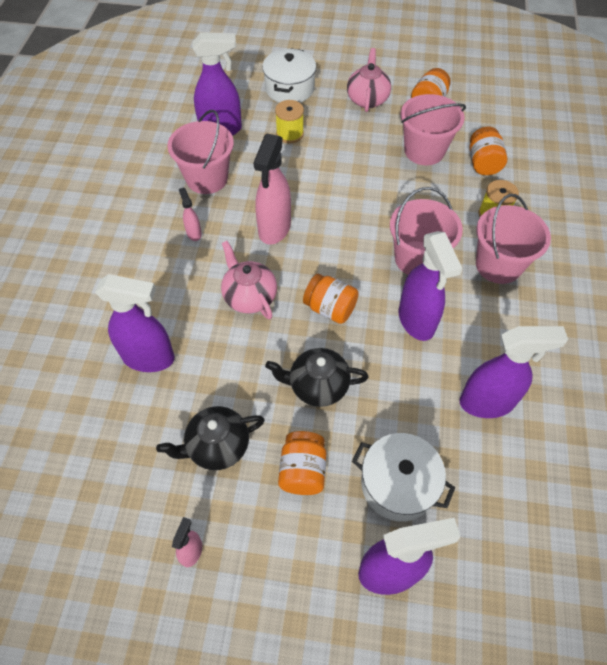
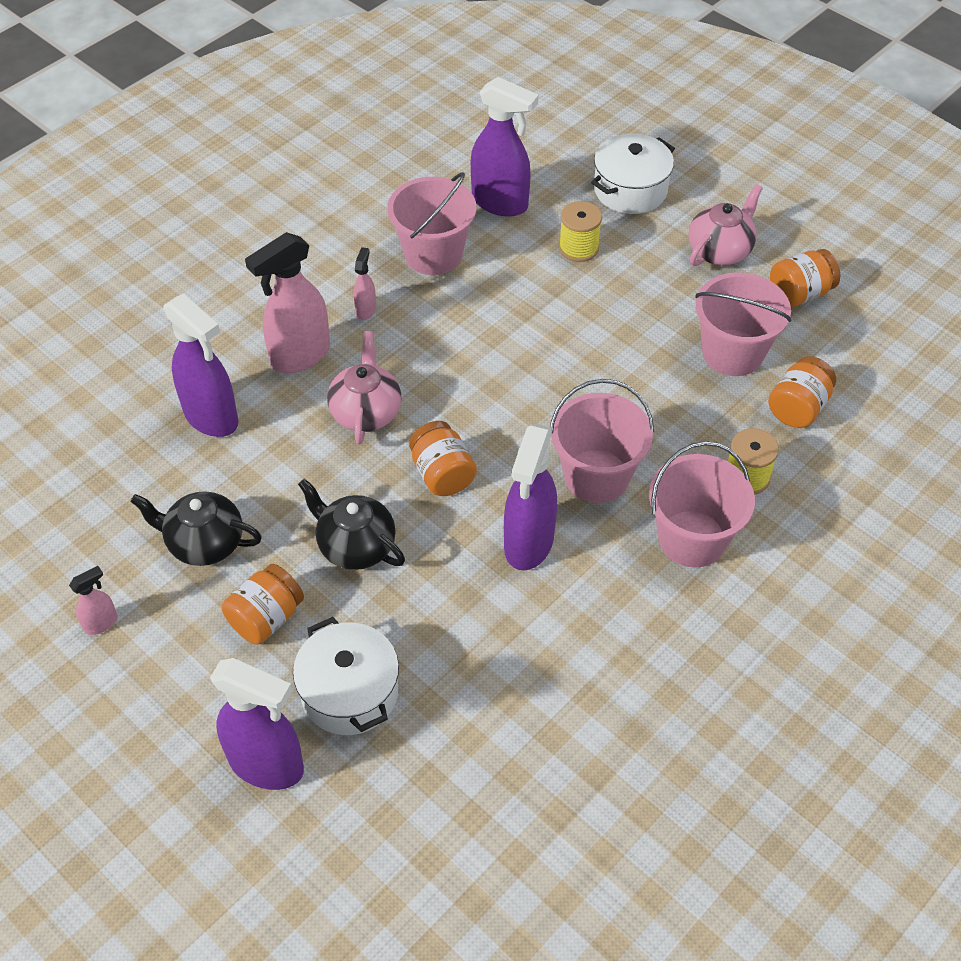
camera: 35 degrees right, 5 degrees down
(274, 229) = (459, 351): pink spray bottle -> pink spray bottle (300, 356)
(487, 402) = (526, 675): purple spray bottle -> none

